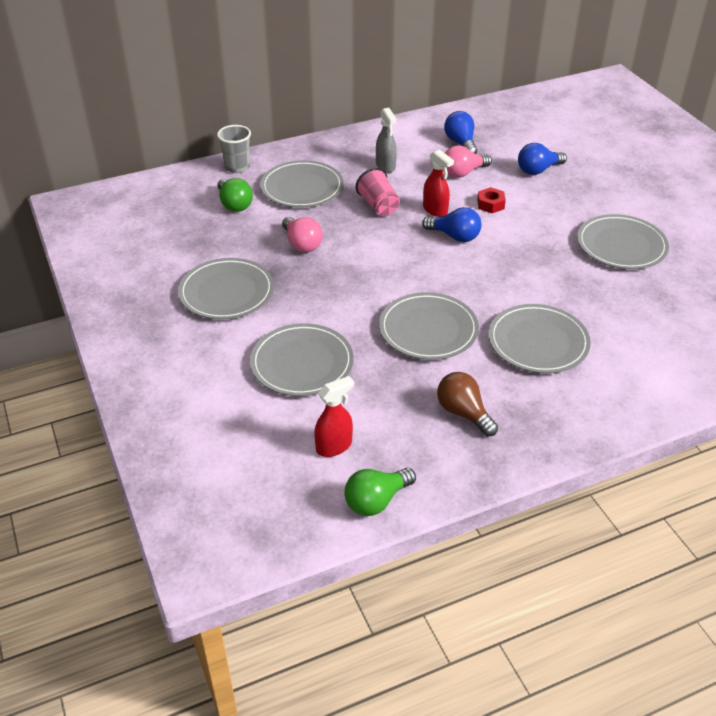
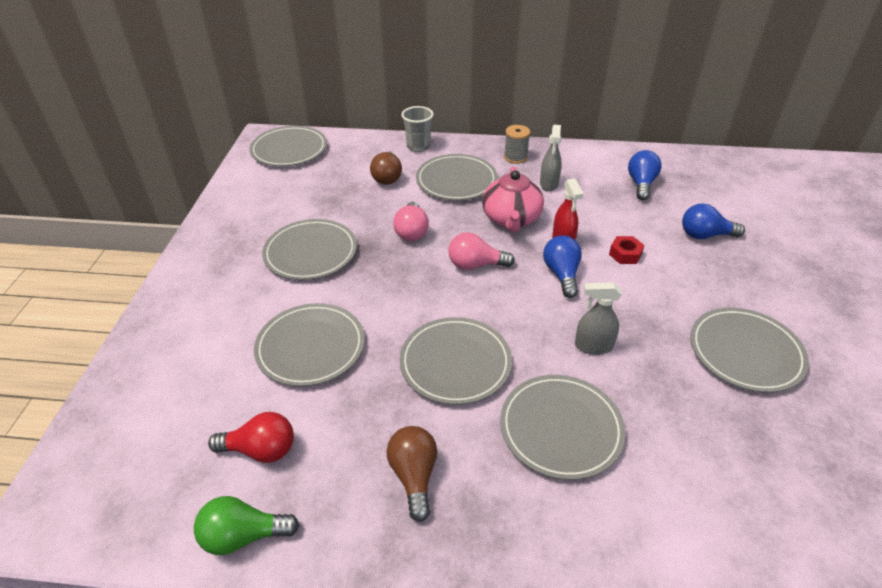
camera: 30 degrees right, 0 degrees up
(107, 208) = (289, 150): none -> grey plate
(234, 204) = (387, 177): green light bulb -> brown light bulb
(334, 446) = (261, 450): red spray bottle -> red light bulb
(337, 151) = (515, 157): none -> grey spool
(378, 206) = (511, 219): pink cup -> pink teapot
(454, 236) = (561, 274): blue light bulb -> blue light bulb turned 150 degrees counterclockwise
(463, 173) = (621, 213): pink light bulb -> pink light bulb (475, 265)
(518, 280) = (593, 346): none -> grey spray bottle

